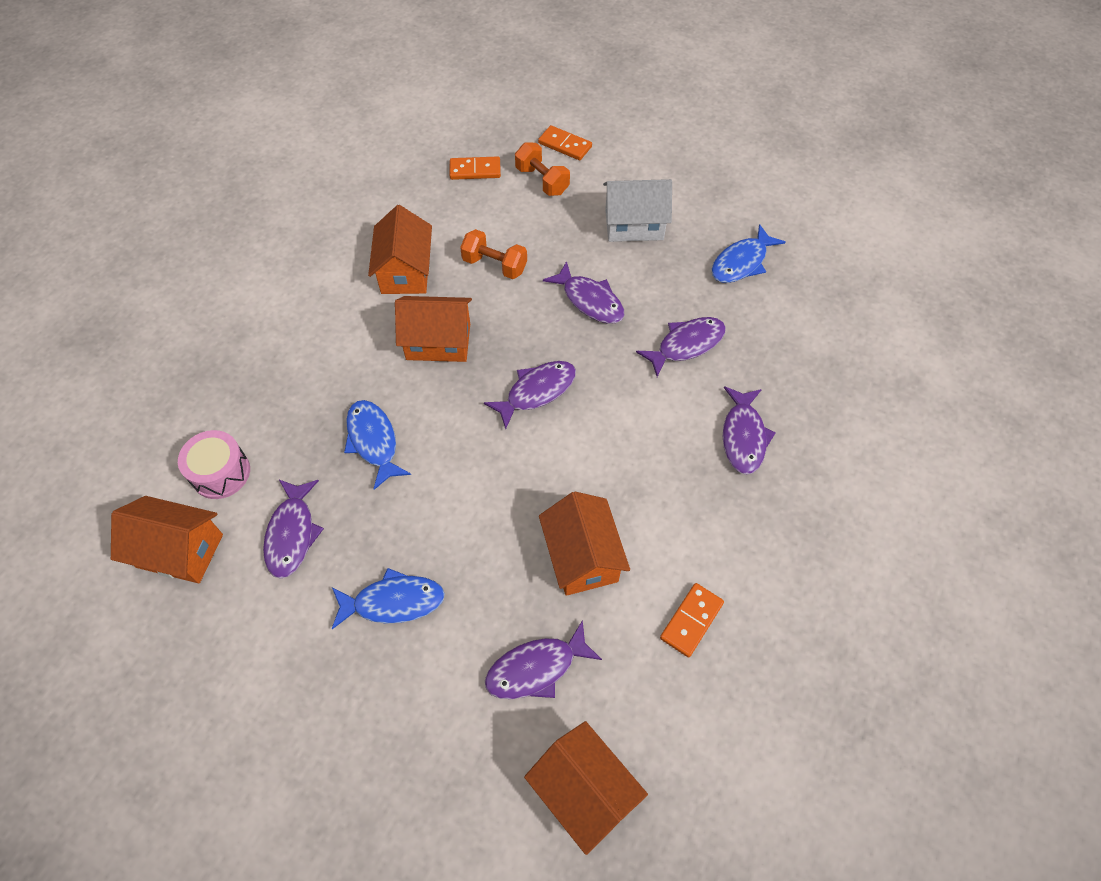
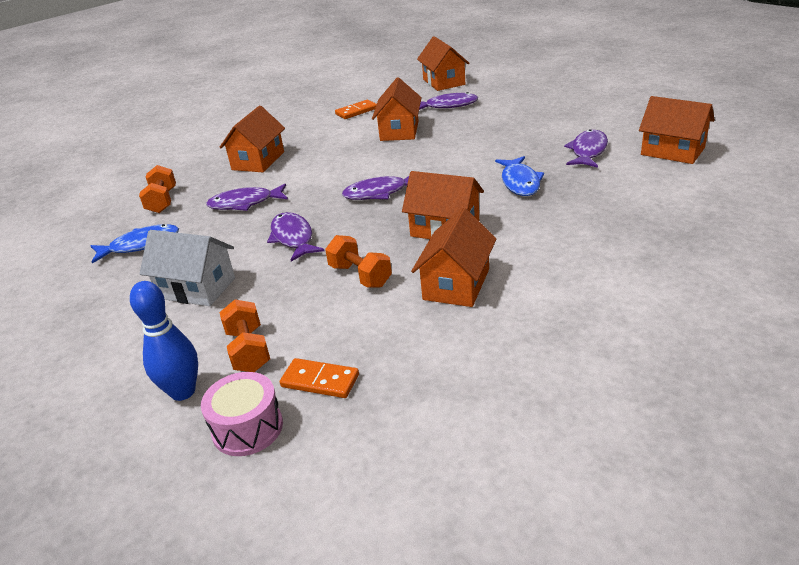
camera: 155 degrees left, 25 degrees down
(221, 473) = (648, 179): pink drum -> pink drum (247, 428)
(393, 602) = (522, 126): blue fish -> none
(565, 145) = (183, 392): orange domino -> blue bowling pin
(743, 436) = (258, 161): purple fish -> orange house
(791, 331) = (162, 201): none -> orange dumbbell

